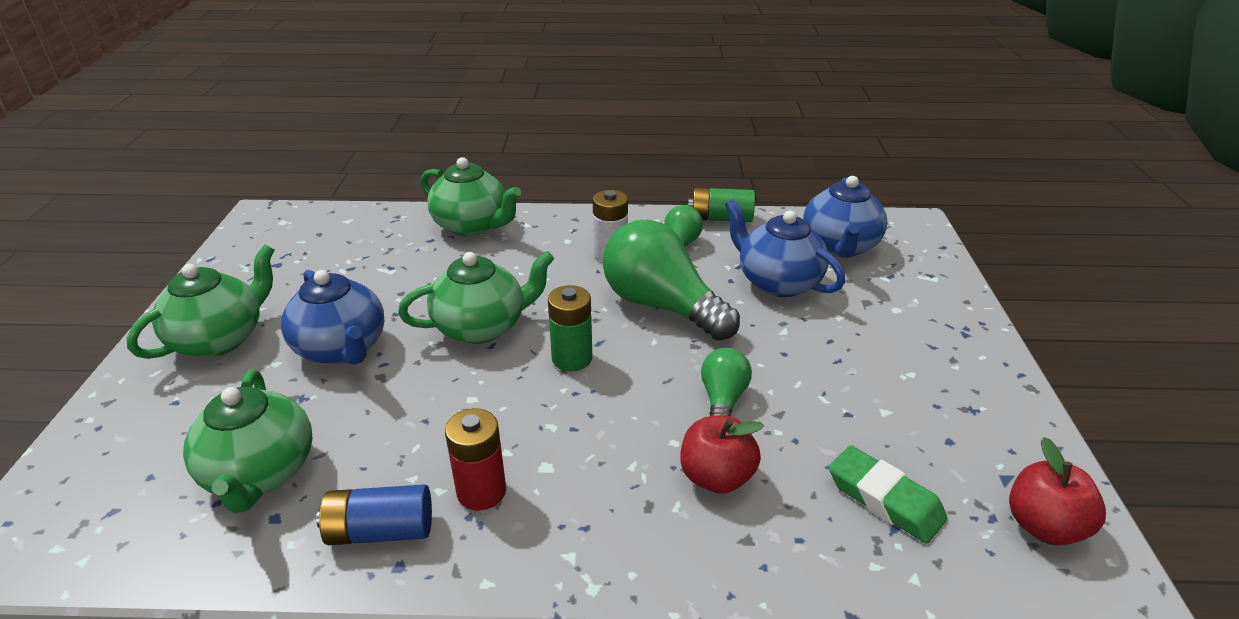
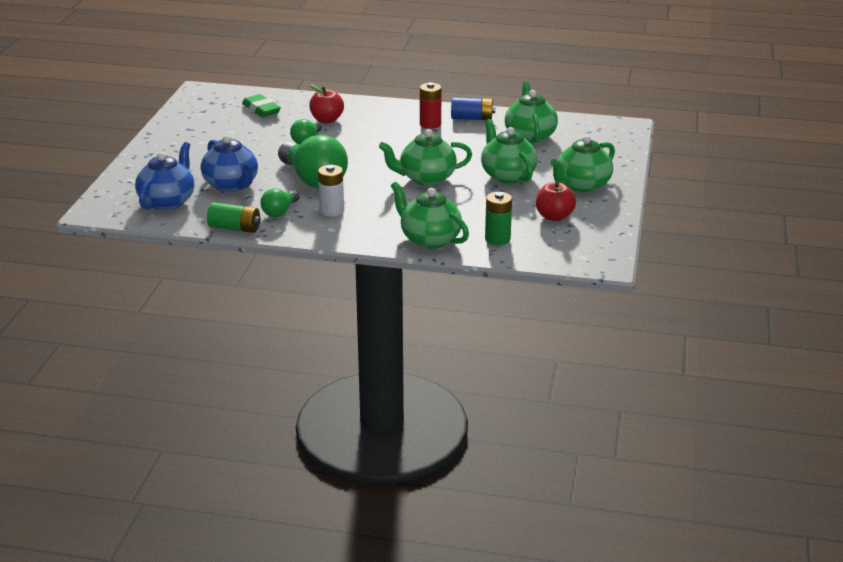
camera: 170 degrees left, 5 degrees down
(342, 349) = (507, 175): blue teapot -> green teapot
(572, 358) = (377, 161): green battery -> green battery (497, 239)
(1043, 526) = (206, 100): red apple -> red apple (554, 216)

